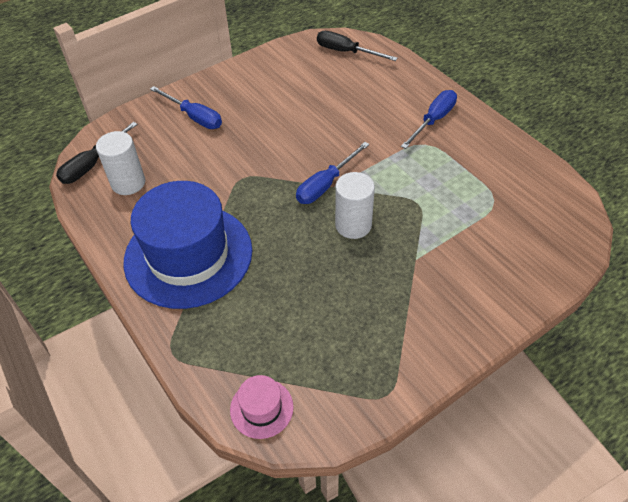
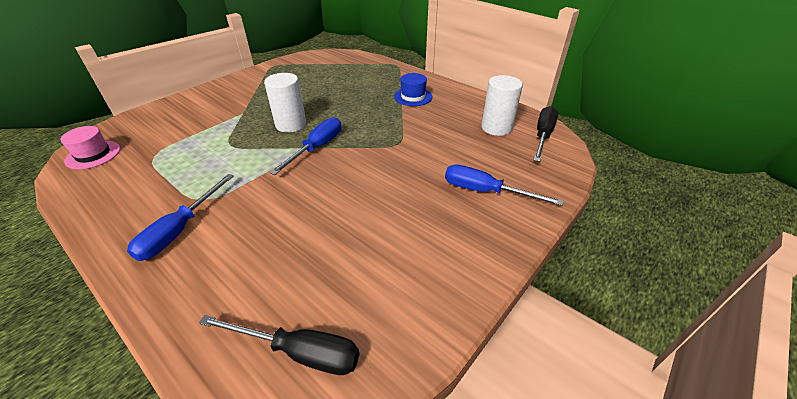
camera: 165 degrees right, 10 degrees down
(188, 255) = (413, 97): blue hat -> blue hat, size x0.42
(261, 408) = (340, 57): pink hat -> pink hat (93, 155)

